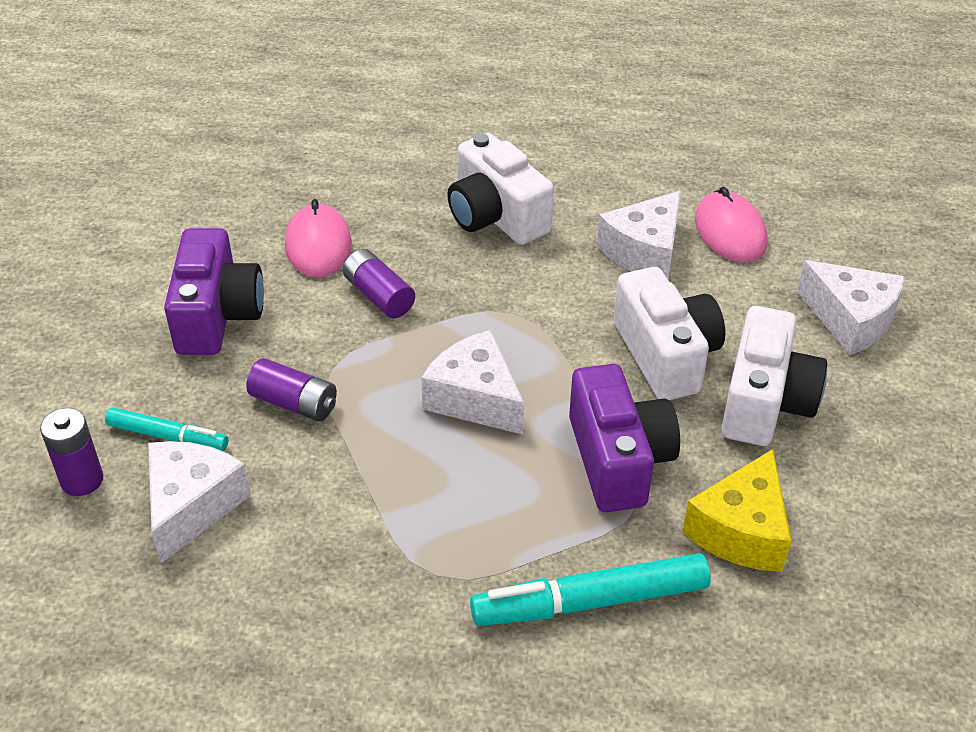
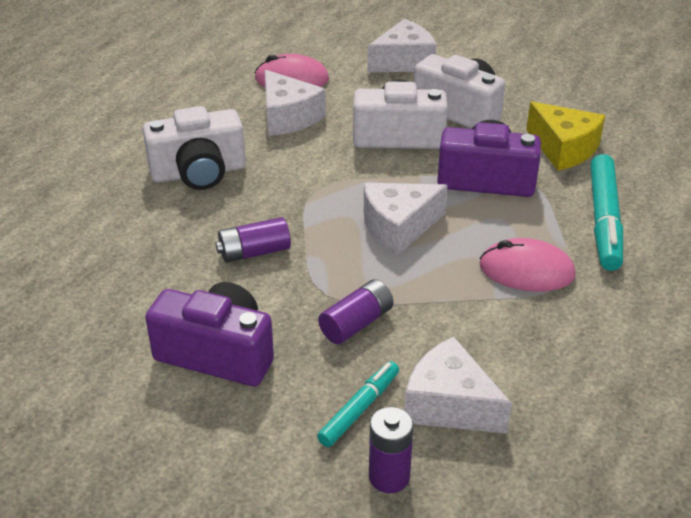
camera: 70 degrees left, 5 degrees down
(318, 245) = (164, 274): pink mouse -> pink mouse (526, 270)

